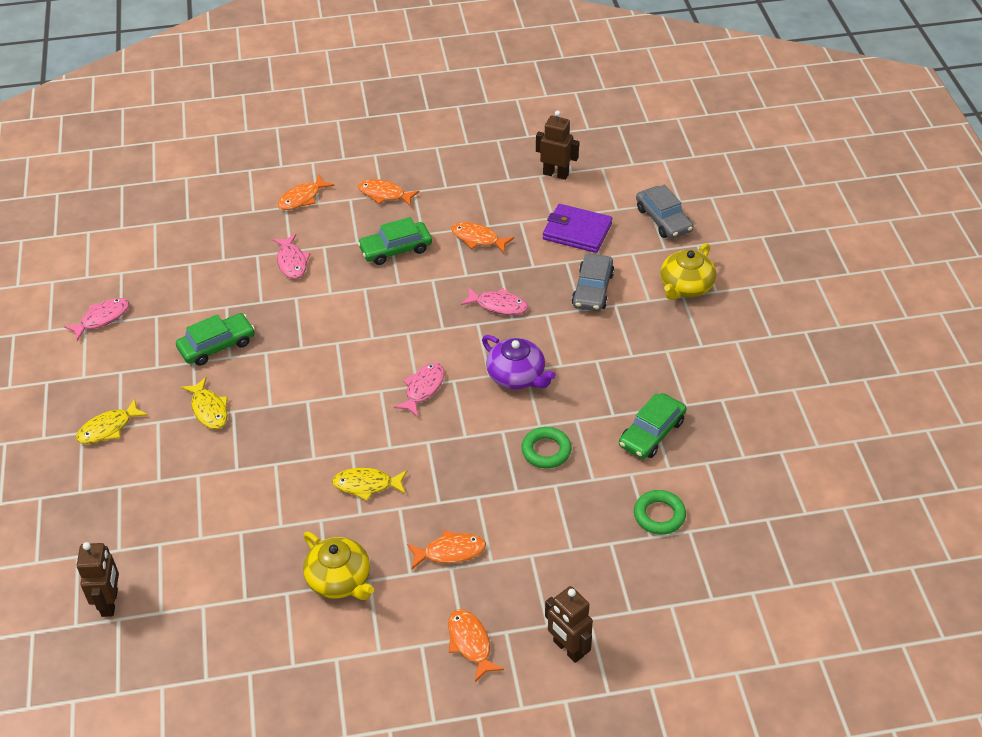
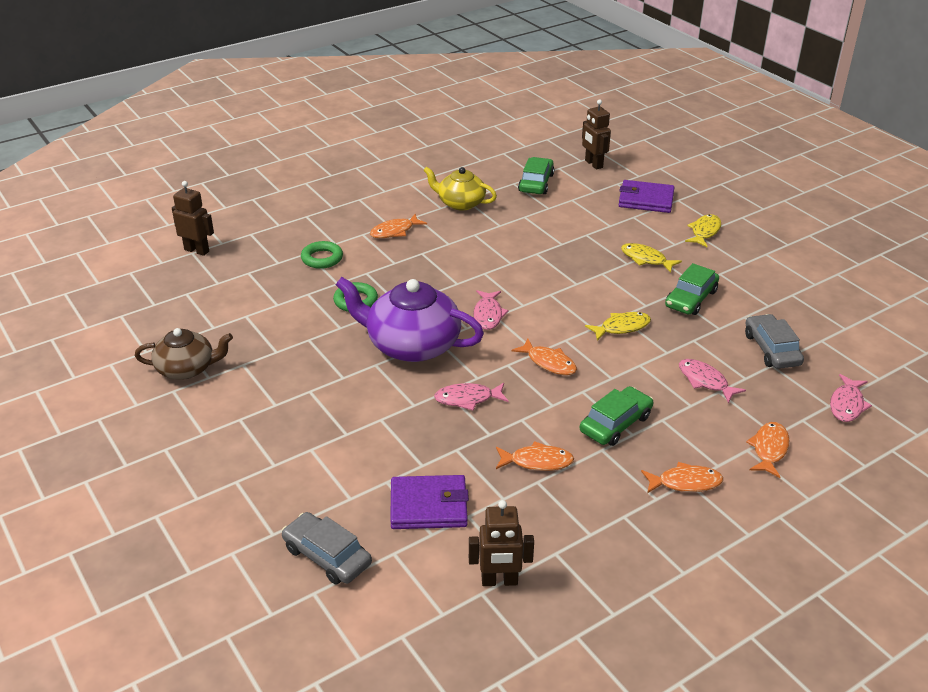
camera: 155 degrees right, 10 degrees down
(102, 318) = (808, 291): pink fish -> pink fish (847, 404)
(116, 505) = (646, 199): none -> purple wallet
(366, 485) = (483, 248): yellow fish -> yellow fish (622, 327)
(470, 643) = (353, 198): orange fish -> orange fish (549, 363)
(517, 376) = (411, 345): purple teapot -> purple teapot, size x1.62
(568, 649) = (287, 209): brown robot -> brown robot (197, 250)
(592, 289) = (377, 442): grey car -> grey car (771, 349)
(651, 433) = (268, 335): green car -> green car (536, 183)
(659, 515) = (245, 285): green ring -> green ring (322, 258)
(685, 286) = (273, 476): yellow teapot -> none
(741, 415) = (187, 369): none -> brown teapot

